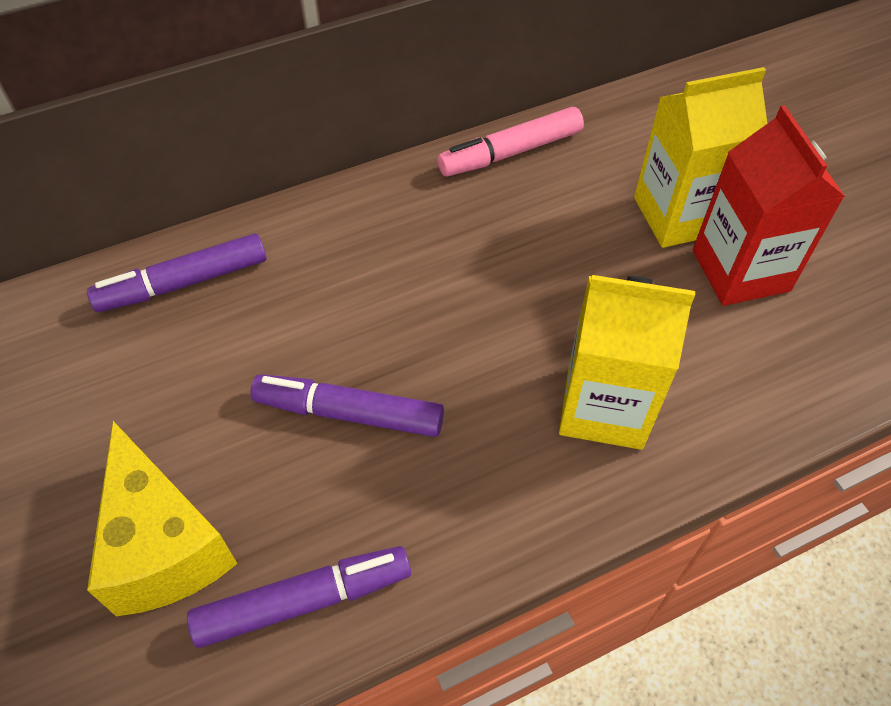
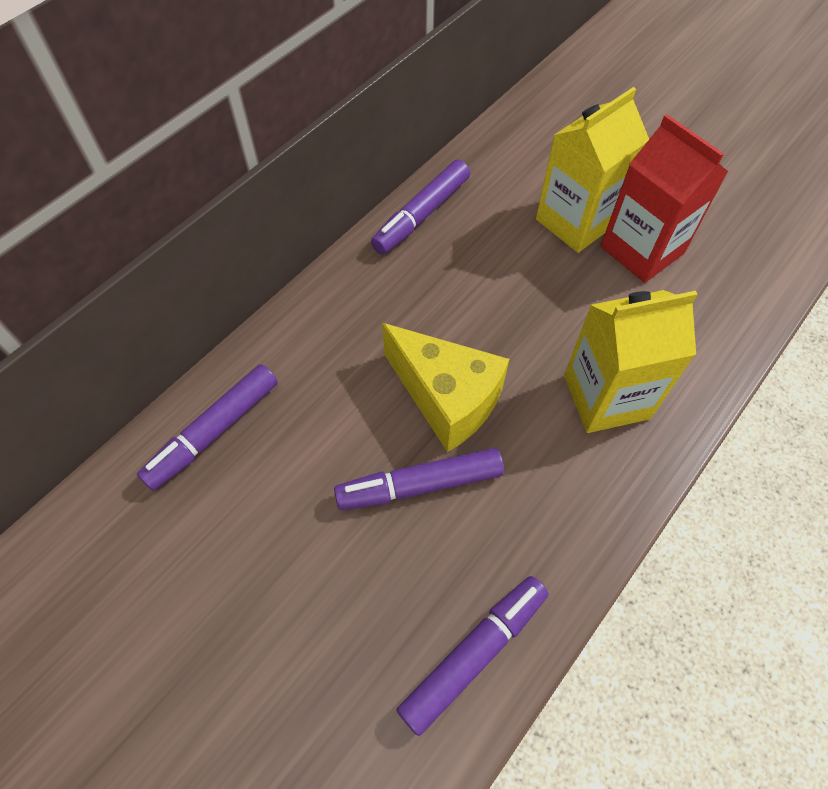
camera: 25 degrees left, 5 degrees up
(164, 546) = (335, 665): yellow cheese -> yellow cheese (446, 399)
(510, 152) = (421, 215): pink marker -> purple marker

